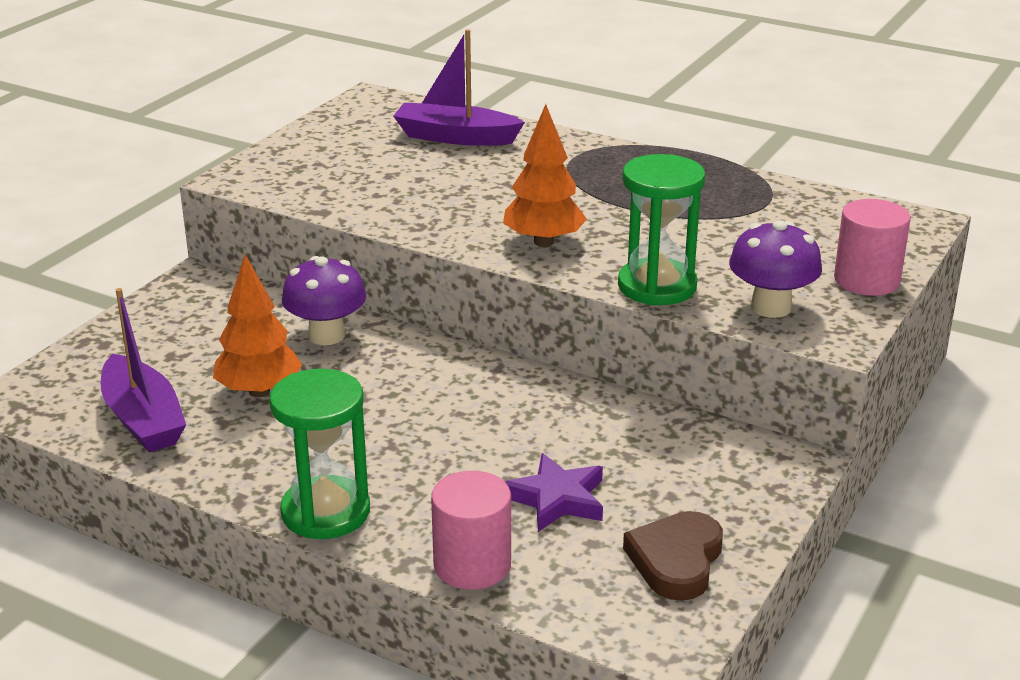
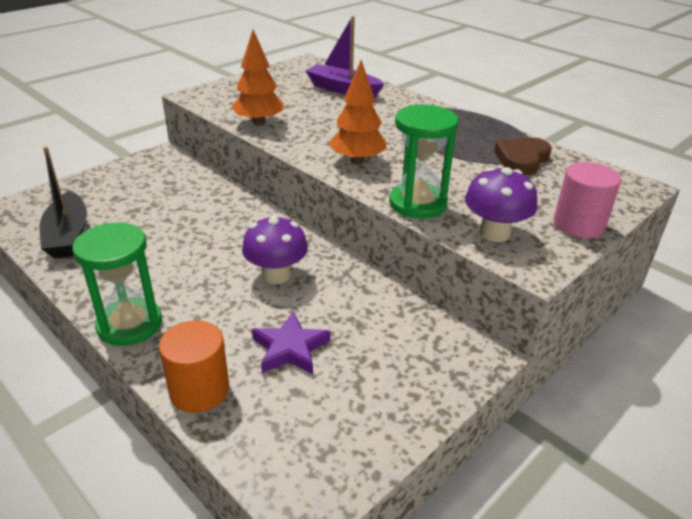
camera: 15 degrees right, 5 degrees up
(143, 419) = (68, 235): purple boat -> black boat
(259, 391) = (148, 230): orange tree -> orange tree (259, 122)
(327, 335) = (213, 201): purple mushroom -> purple mushroom (276, 275)
(472, 565) = (199, 390): pink cylinder -> orange cylinder
(676, 560) = (350, 422): brown heart -> brown heart (522, 159)

